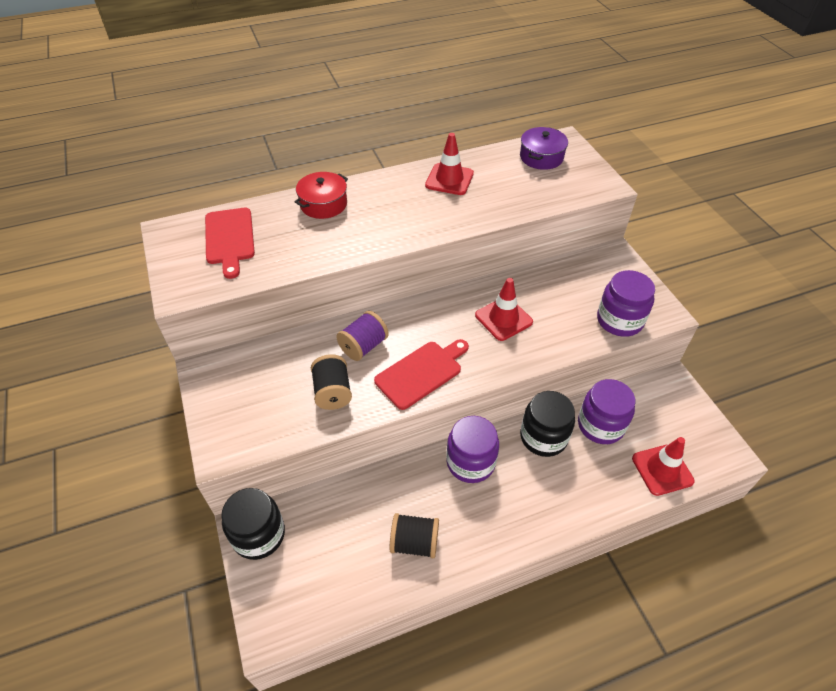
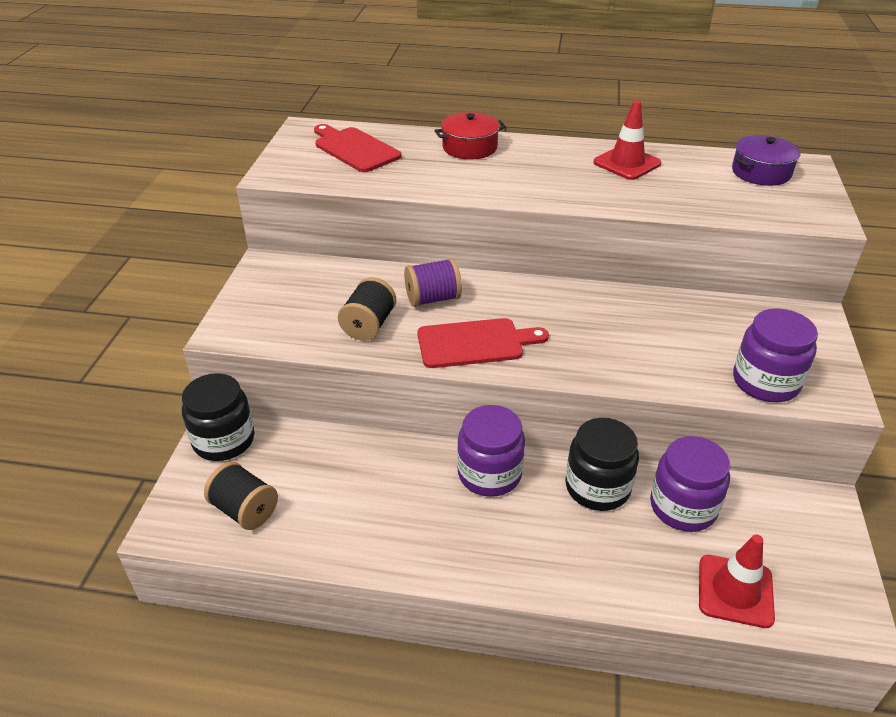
camera: 30 degrees right, 10 degrees down
(230, 238) = (354, 149): red cutting board -> red cutting board turned 120 degrees clockwise
(414, 542) = (368, 520): black spool -> black spool (245, 510)
(503, 319) = (612, 329): red traffic cone -> none

